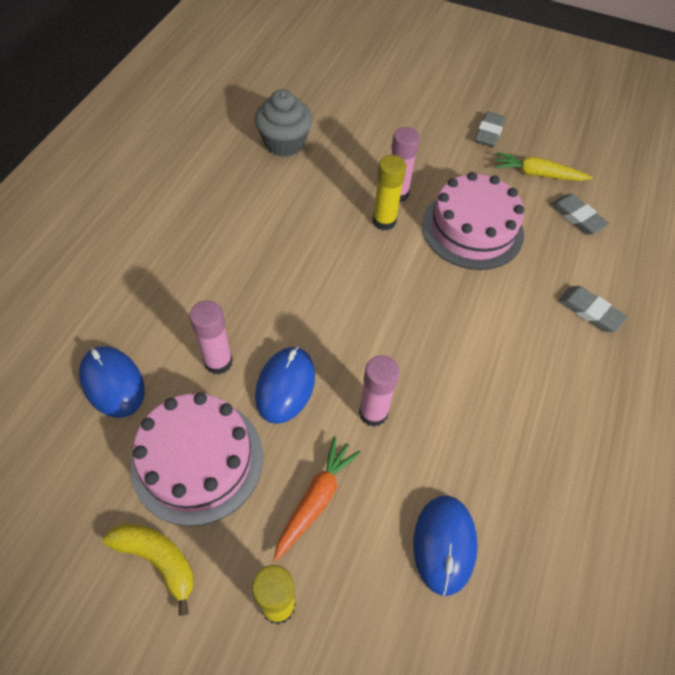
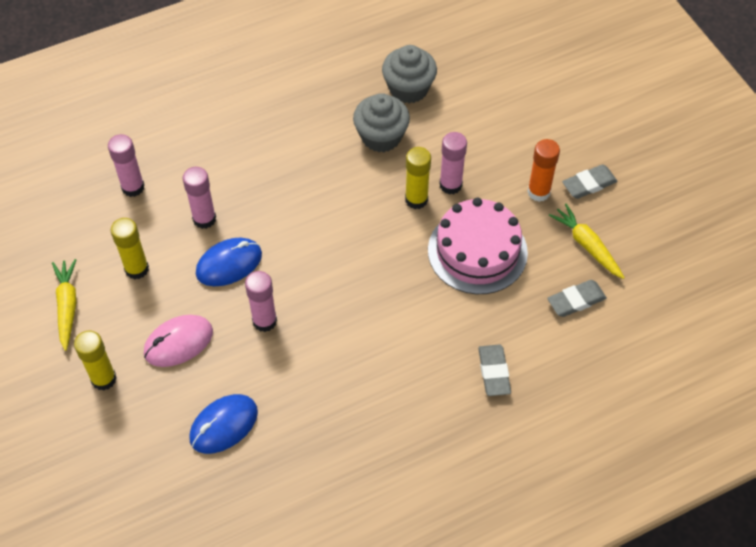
camera: 45 degrees right, 0 degrees up
(112, 383) = (133, 187): blue mouse -> pink glue stick
(158, 560) = (67, 306): yellow banana -> yellow carrot
(197, 460) = (137, 269): pink cake -> yellow glue stick
(302, 191) = (381, 137): none -> grey cupcake
(316, 499) = (178, 342): orange carrot -> pink mouse
(463, 159) = (538, 192): none -> orange glue stick
(577, 217) = (576, 300): grey eraser -> grey eraser turned 60 degrees clockwise

